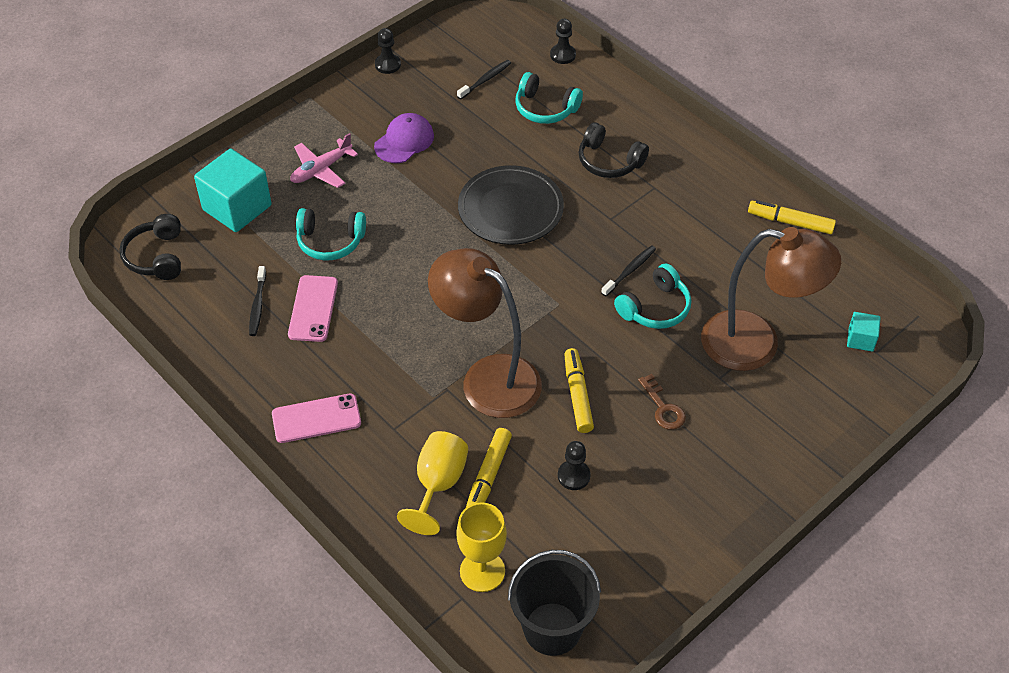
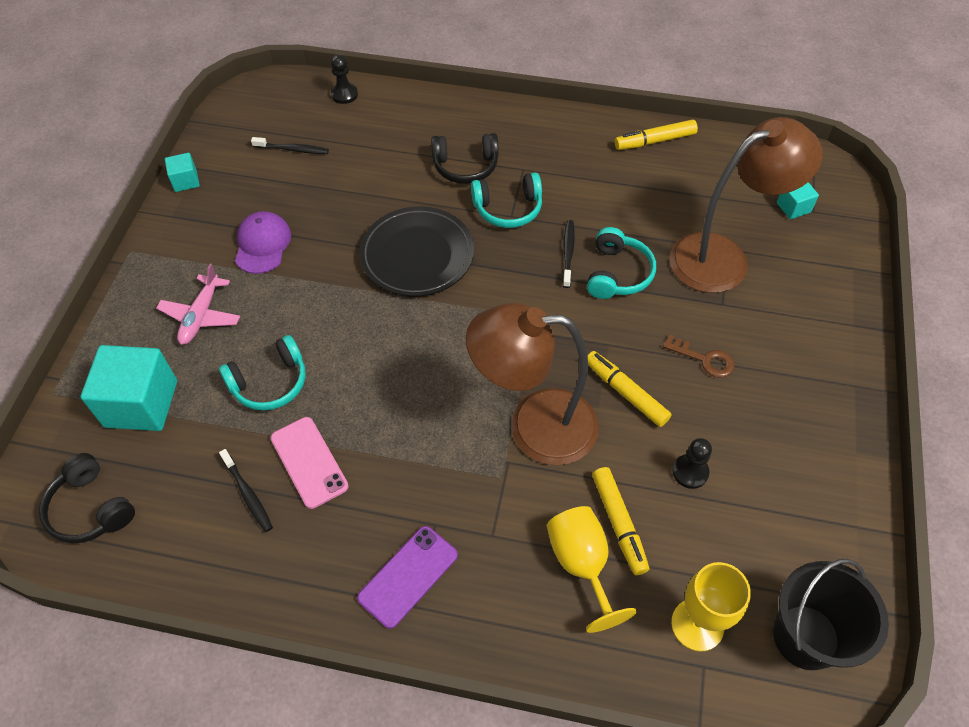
camera: 35 degrees left, 5 degrees up
(316, 419) = (408, 576): pink phone -> purple phone
(387, 65) = (186, 181): black pawn -> turquoise cube
(485, 80) = (293, 149): black toothbrush -> black toothbrush turned 90 degrees clockwise
(545, 108) = (369, 148): turquoise headphones -> turquoise headphones (508, 208)

